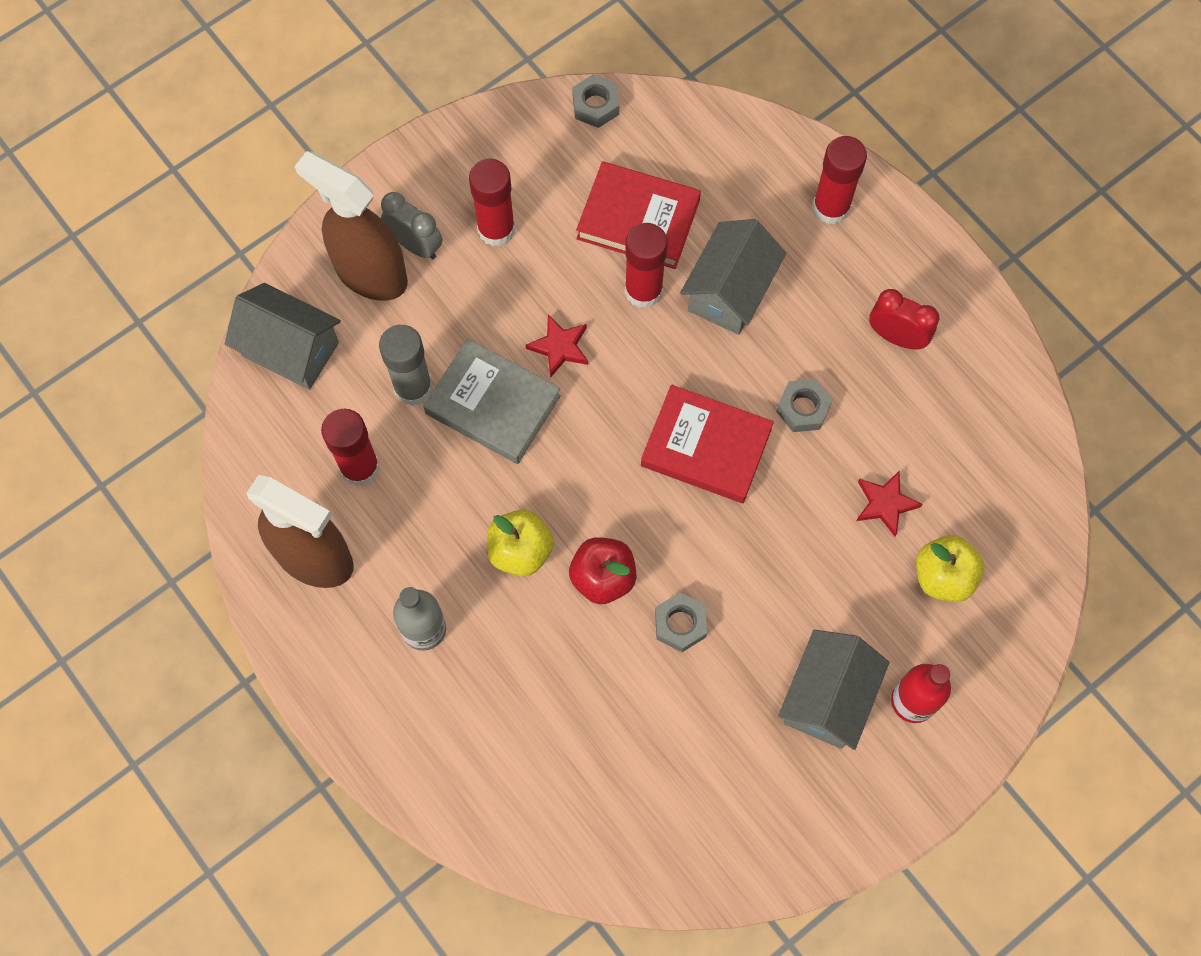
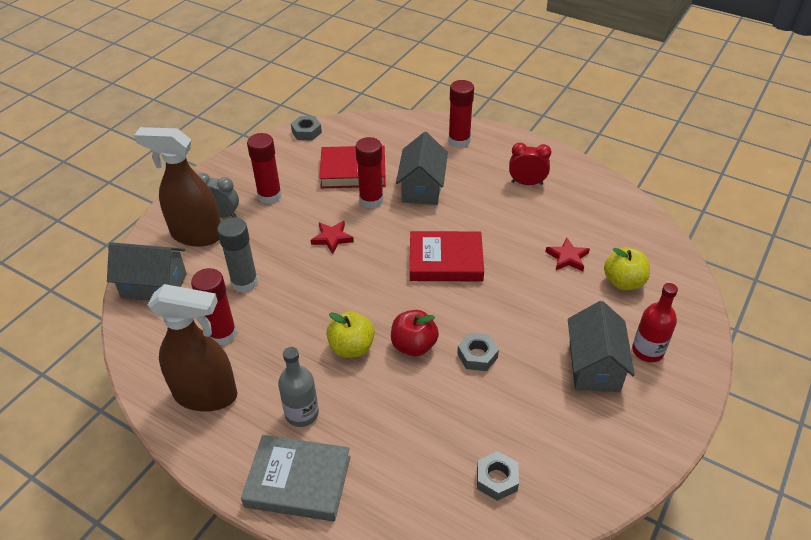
camera: 20 degrees left, 25 degrees down
(493, 404) = (301, 277): grey book -> grey book (298, 481)
(803, 408) = (493, 227): grey nut -> grey nut (496, 479)

